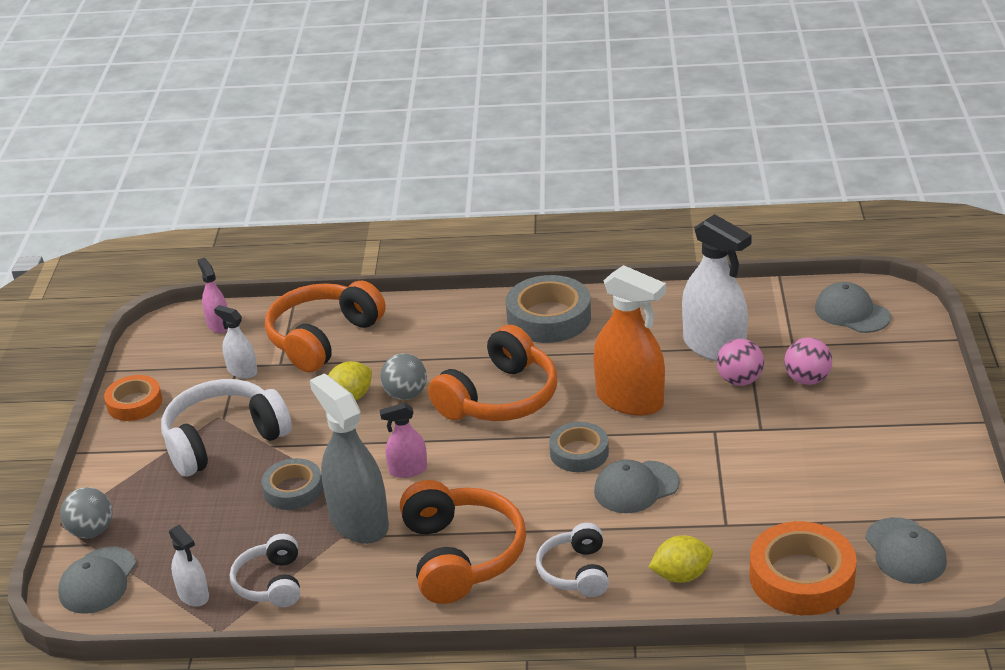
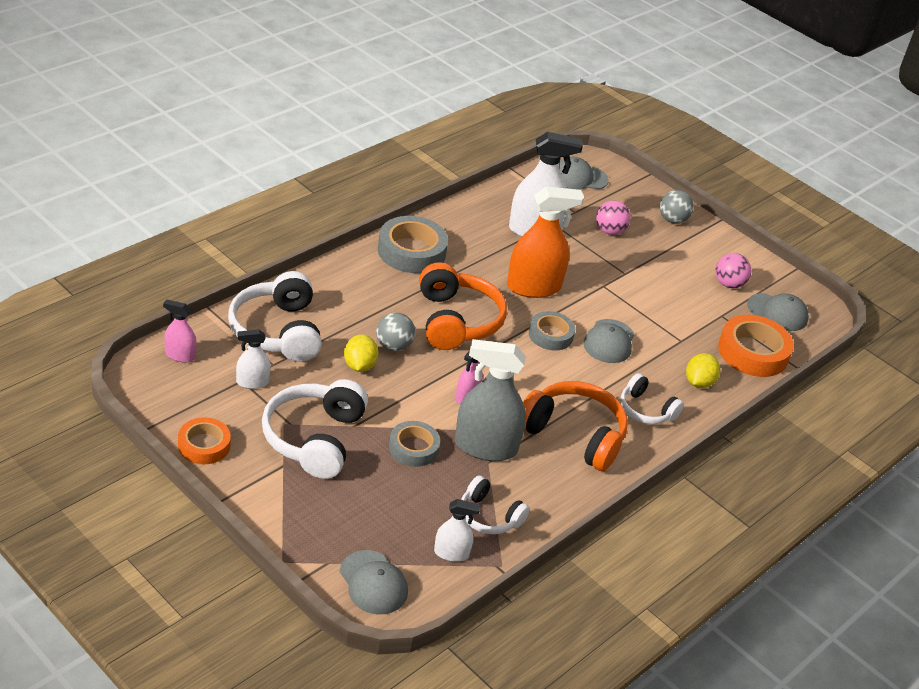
camera: 55 degrees left, 5 degrees up
(91, 531) = (315, 553): grey ball -> grey ball (672, 220)
(323, 338) = (277, 331): orange headphones -> white headphones
(739, 380) = (576, 247): pink ball -> pink ball (728, 284)

